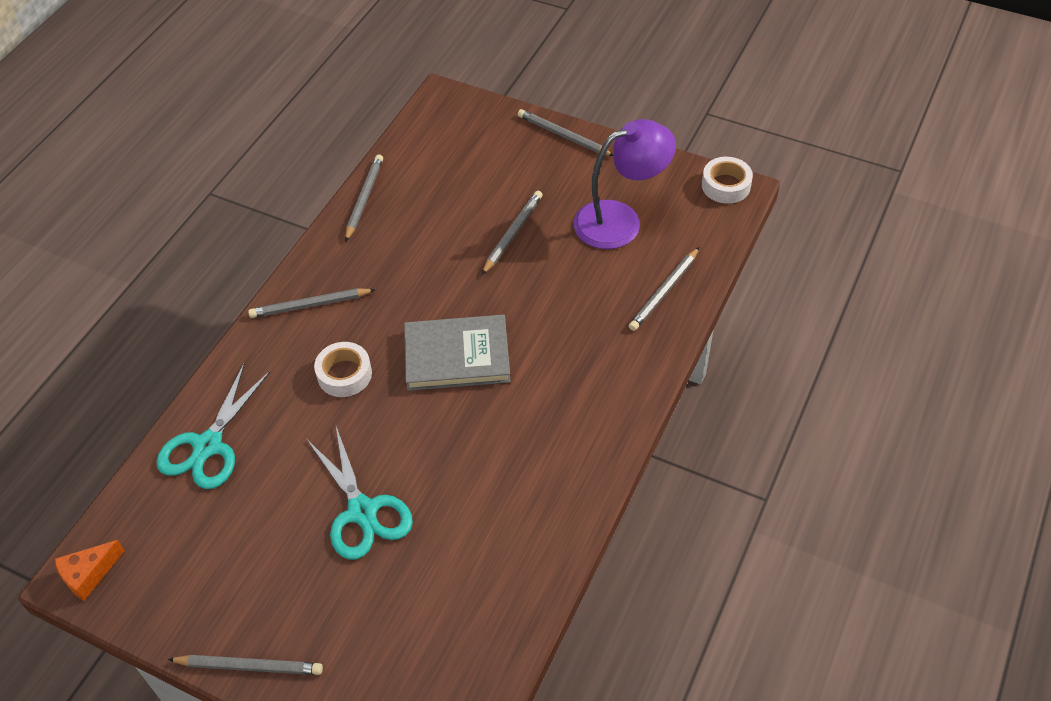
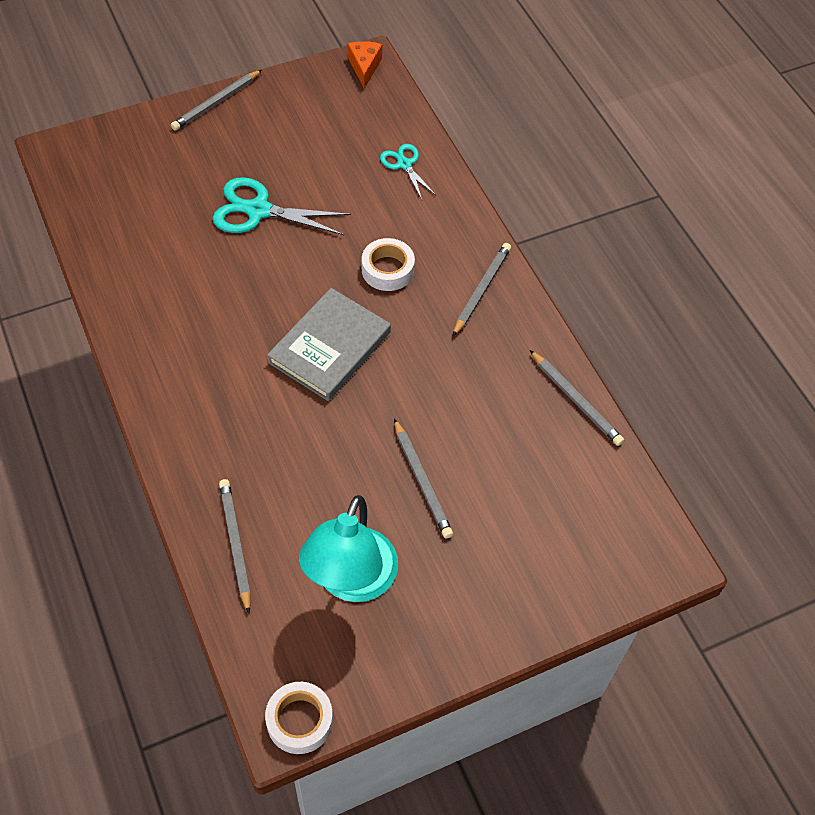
camera: 125 degrees right, 5 degrees up
(208, 446) = (404, 164): turquoise scissors -> turquoise scissors, size x0.58
(563, 135) = (513, 627): grey pencil -> none
(620, 220) = (351, 581): purple lamp -> turquoise lamp

